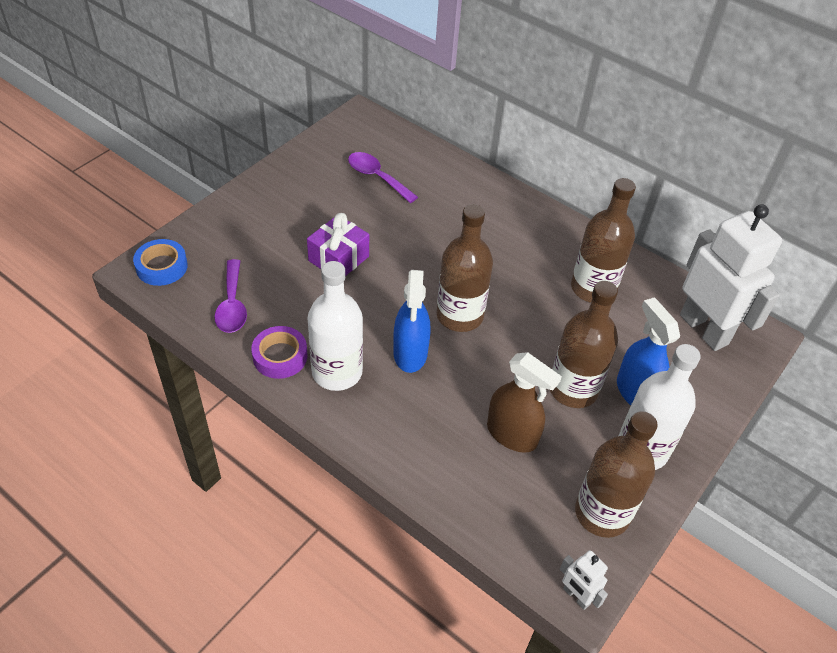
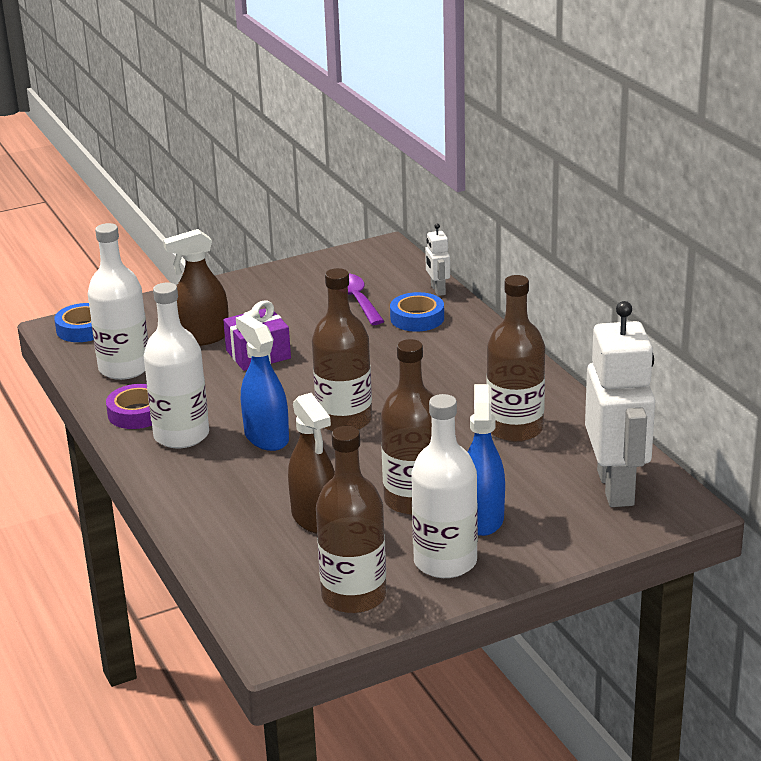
camera: 30 degrees right, 20 degrees down
(232, 305) = (124, 368): purple spoon -> white bottle
(278, 251) = (202, 337): none -> brown spray bottle
(410, 353) = (266, 437): blue spray bottle -> blue spray bottle turned 120 degrees clockwise
(439, 186) = (417, 318): none -> blue tape
(576, 596) = (269, 645): white robot -> white robot (437, 290)

